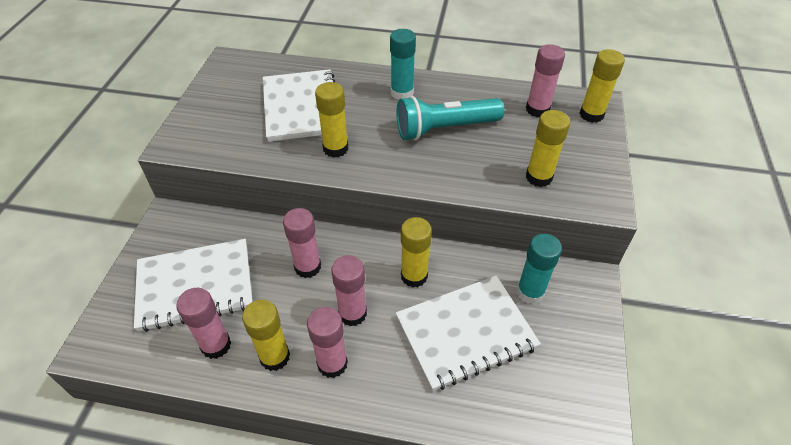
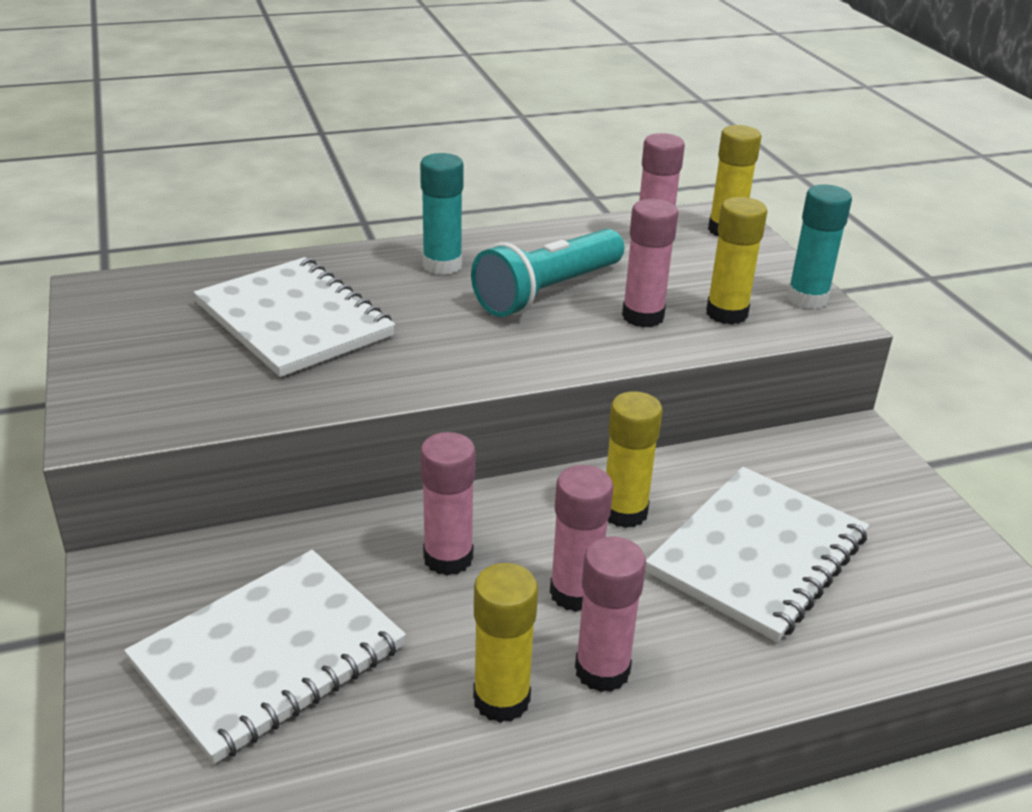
camera: 30 degrees left, 15 degrees down
(216, 345) = (384, 725): pink glue stick -> pink glue stick (643, 316)
(335, 148) = (403, 357): yellow glue stick -> none
(530, 292) = (797, 476): turquoise glue stick -> turquoise glue stick (807, 299)

